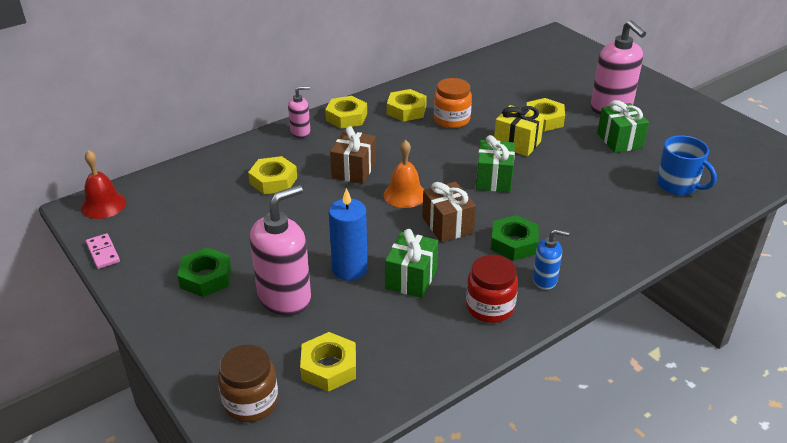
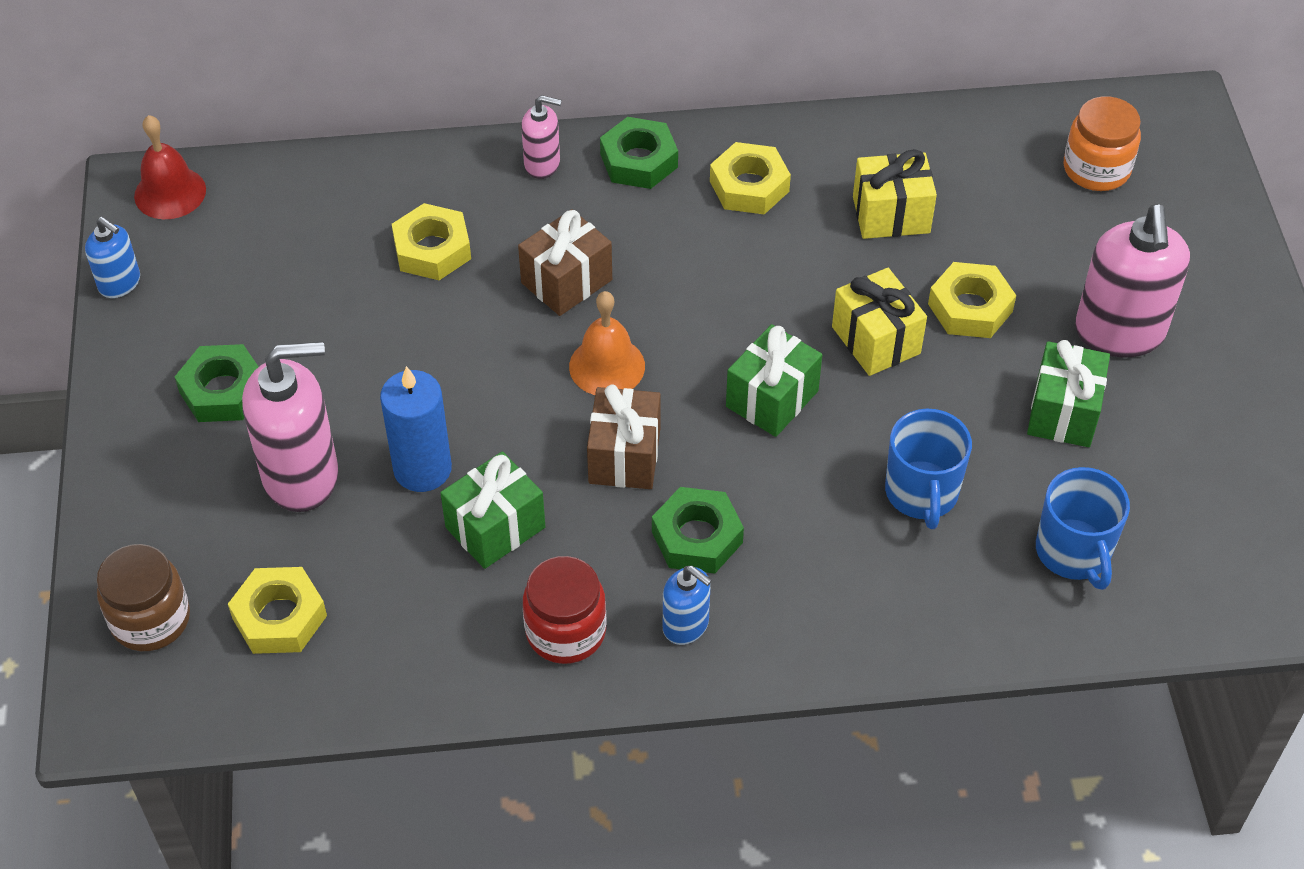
camera: 30 degrees right, 15 degrees up
(103, 253) = (120, 283): pink domino -> blue soap dispenser
(346, 117) = (639, 161): yellow nut -> green nut
(451, 120) = (808, 240): orange jar -> orange jar (1096, 169)
(478, 100) = (891, 215): none -> yellow gift
(594, 189) = (922, 493): none -> blue mug

